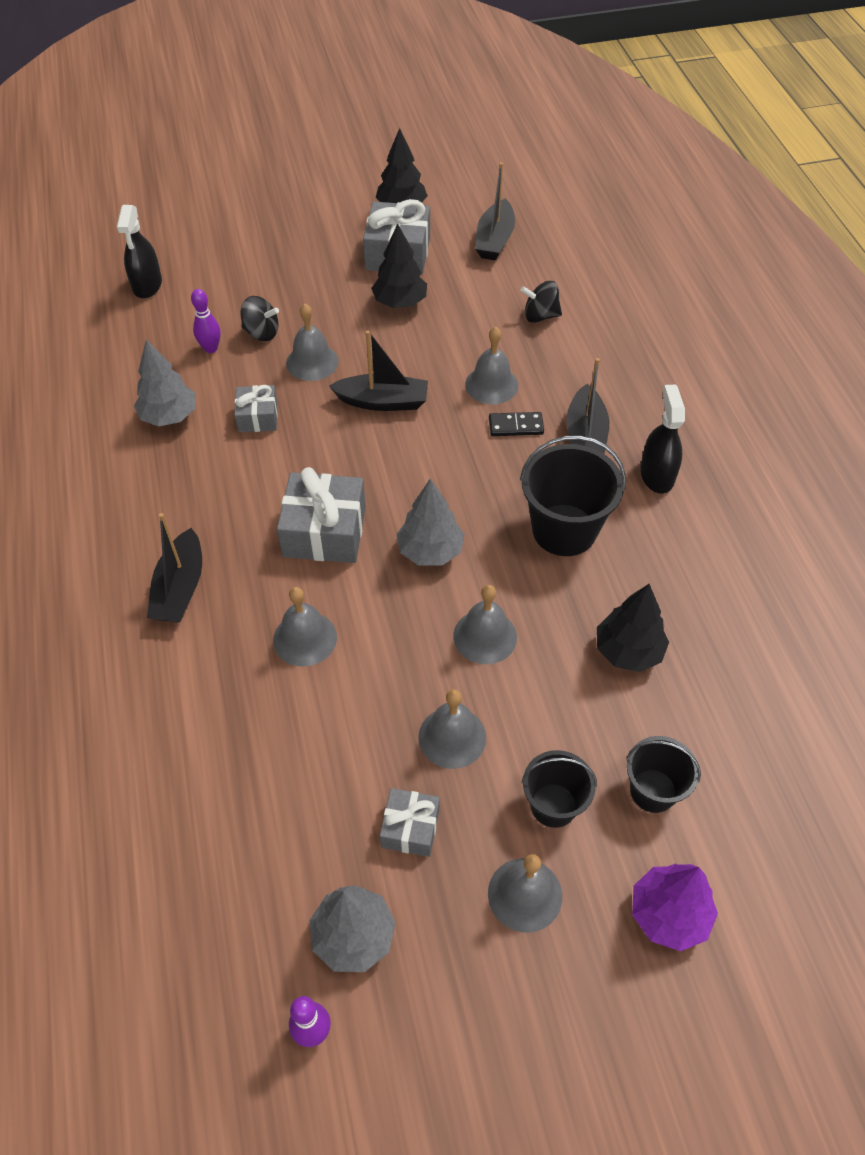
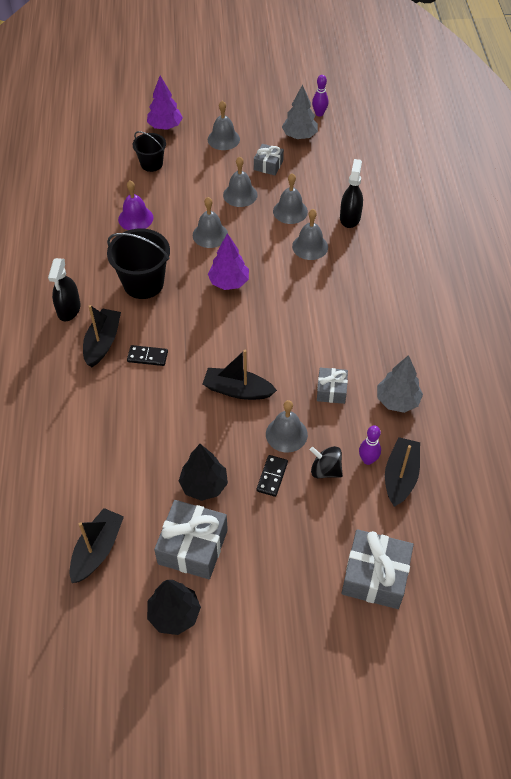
camera: 170 degrees left, 0 degrees up
(147, 285) = (428, 542): black spray bottle -> black spray bottle (350, 218)
(180, 588) = (382, 281): black boat -> black boat (400, 476)
(323, 319) = (272, 476): none -> black domino
(324, 531) = (292, 302): grey gift -> grey gift (375, 576)
(430, 551) = (229, 282): grey tree -> purple tree
(491, 385) = (153, 393): grey bell -> grey bell (290, 211)
(540, 316) = (91, 452): black spinning top -> none
(553, 805) = (200, 165): black bucket -> none
(628, 651) = (135, 218): black tree -> purple bell

